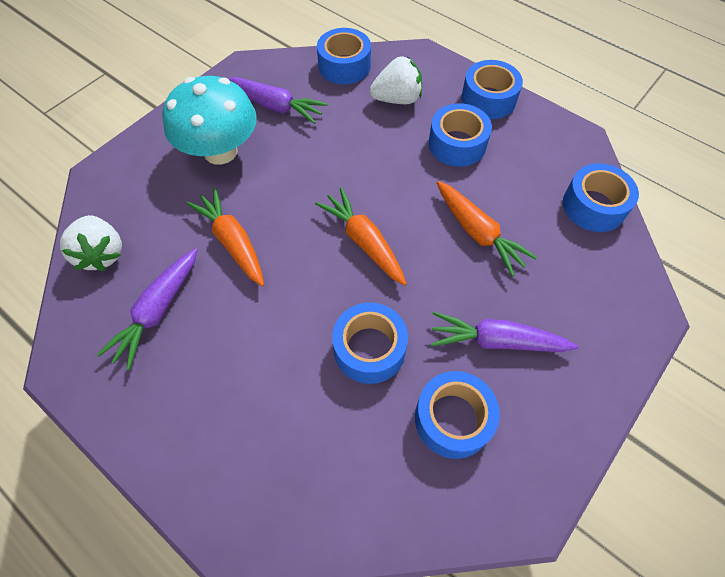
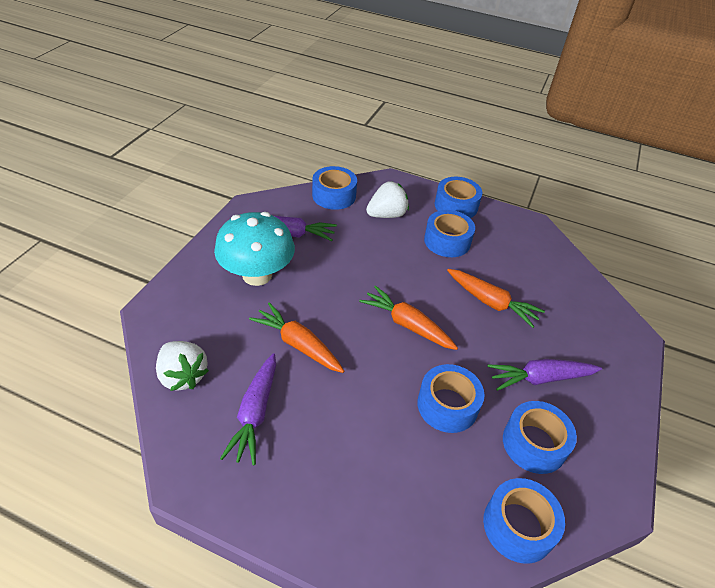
camera: 20 degrees left, 15 degrees down
(593, 206) = (564, 269): blue tape -> blue tape (518, 526)

